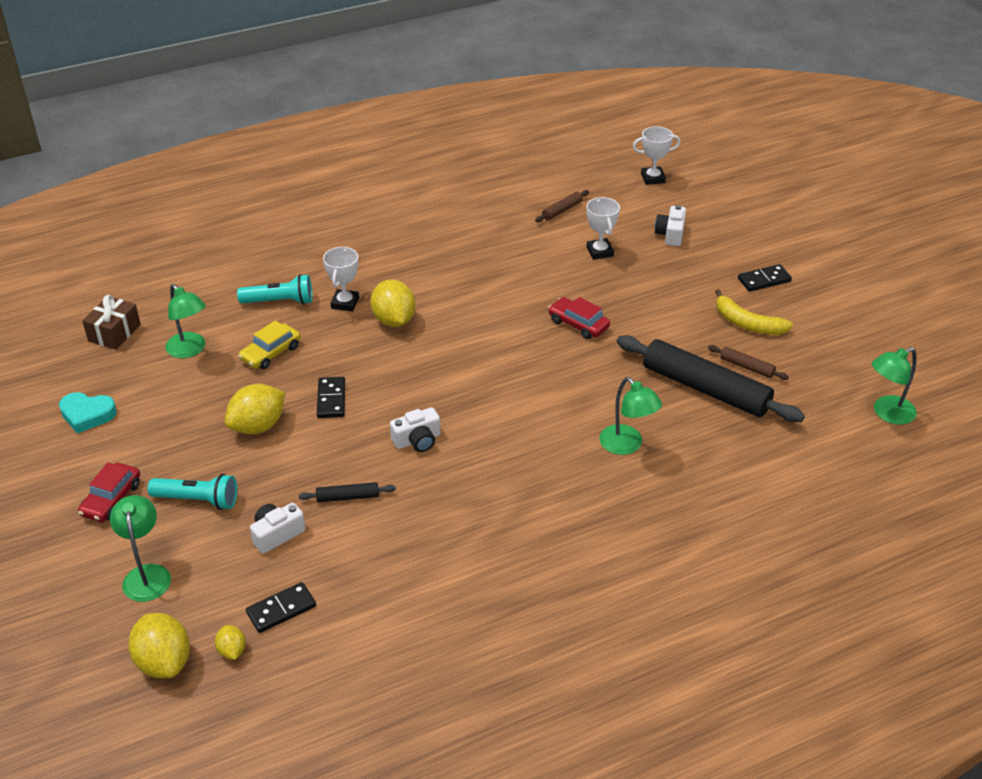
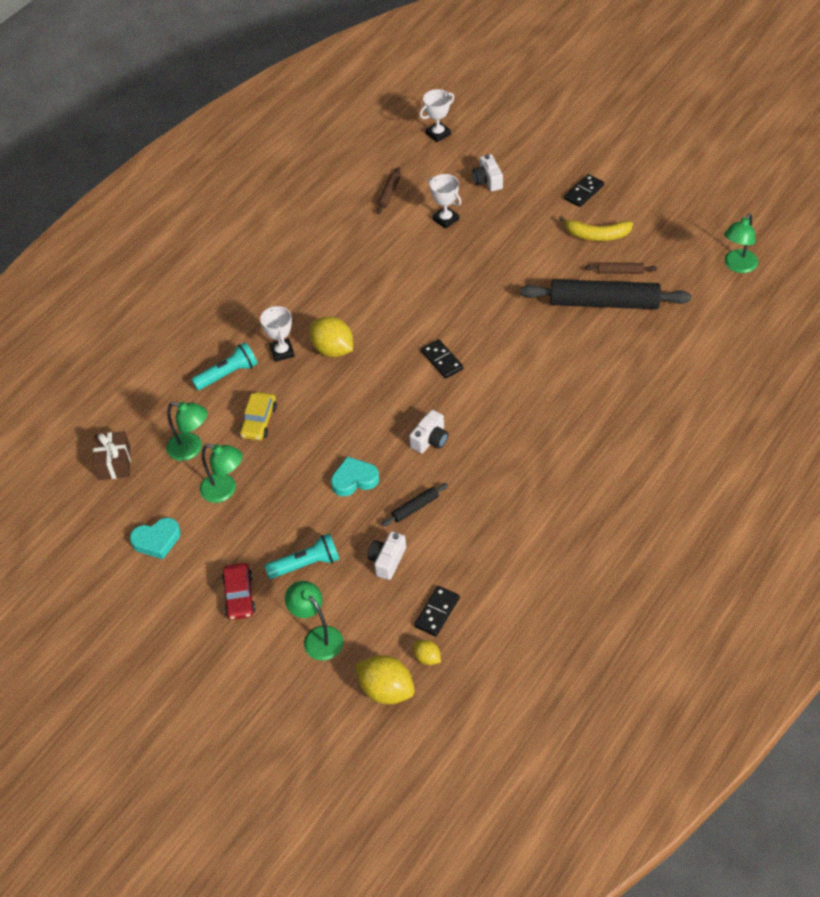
camera: 25 degrees left, 10 degrees up
(258, 426) = (301, 485): yellow lemon -> none
(312, 444) = (354, 480): none -> turquoise heart
(331, 399) = (339, 438): black domino -> black domino (442, 360)
(578, 324) = (475, 290): red car -> none
(627, 445) = (581, 373): green lamp -> green lamp (225, 490)

